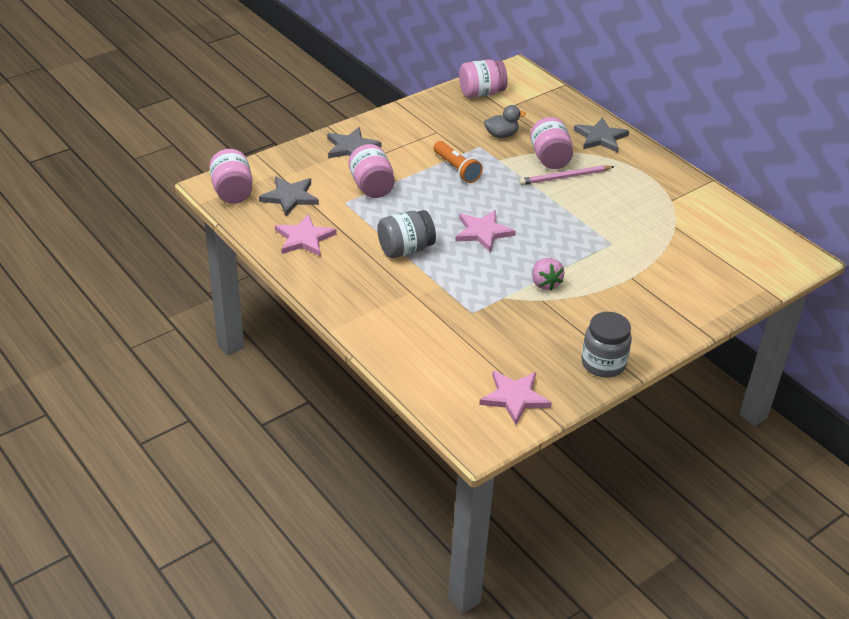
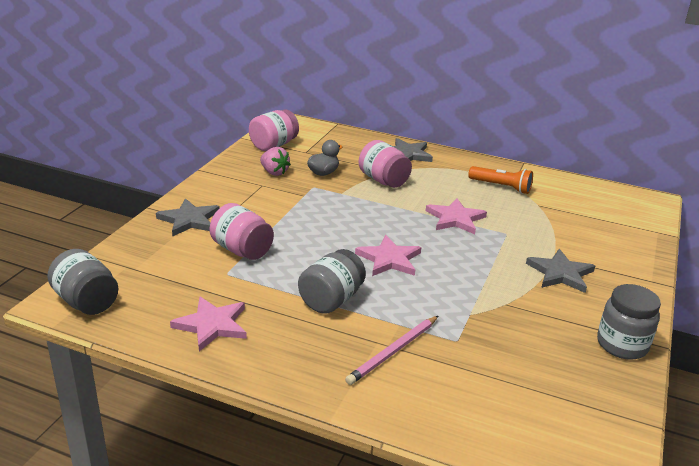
camera: 30 degrees left, 10 degrees down
(232, 192) = (86, 302): pink jar -> grey jar
(290, 197) = (160, 287): grey star -> grey star (560, 273)
(456, 169) = (310, 211): orange flashlight -> orange flashlight (501, 187)
(514, 397) = (588, 416): pink star -> pink star (455, 219)
(545, 283) = (491, 287): pink strawberry -> pink strawberry (274, 172)
(565, 177) = (411, 192): pink pencil -> pink pencil (393, 352)

